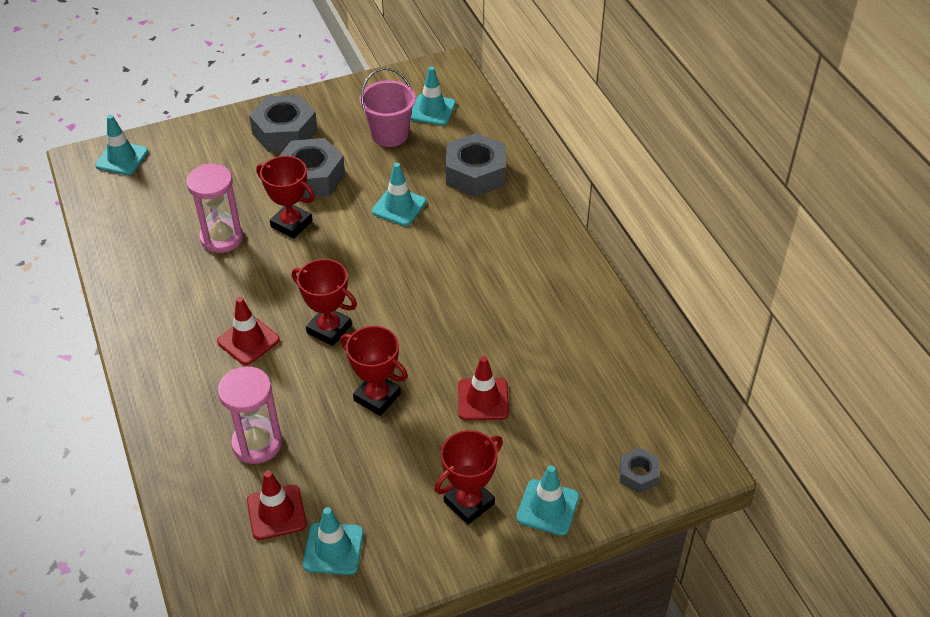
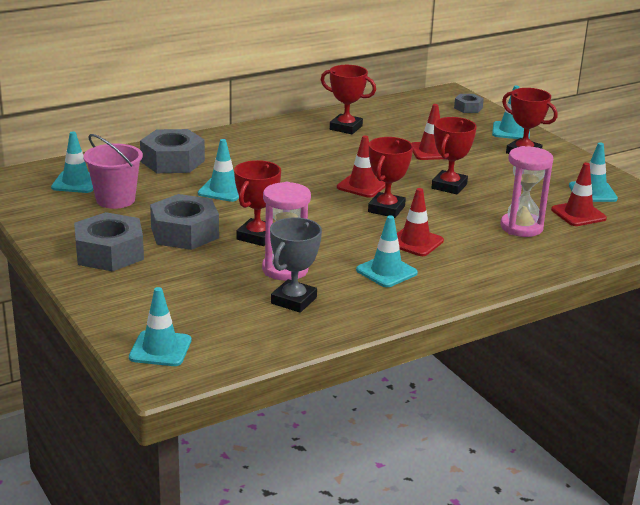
camera: 100 degrees left, 20 degrees down
(165, 238) = (293, 300): none -> grey trophy
(195, 308) = (386, 271): none -> turquoise traffic cone
(391, 317) = (362, 186): none -> red traffic cone
(564, 325) = (346, 128): none -> red trophy

